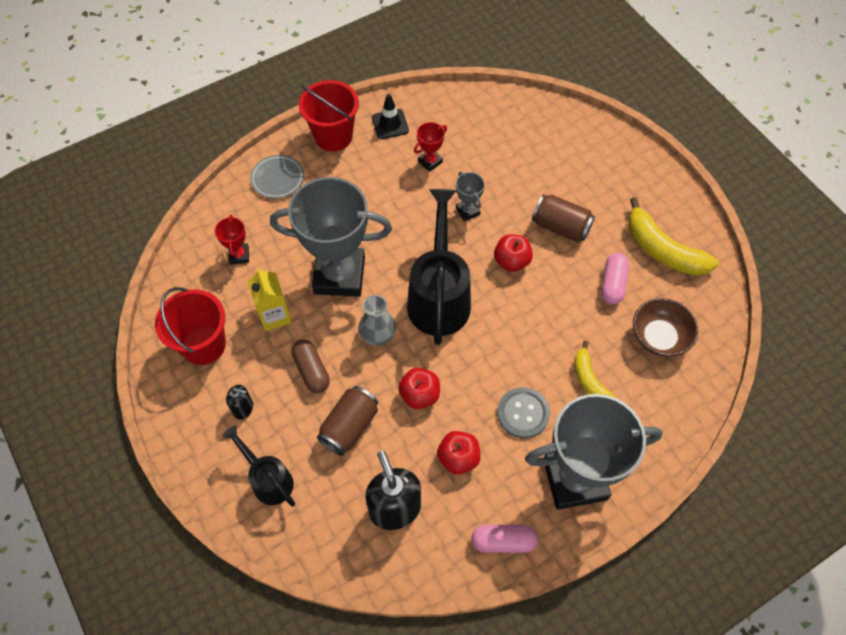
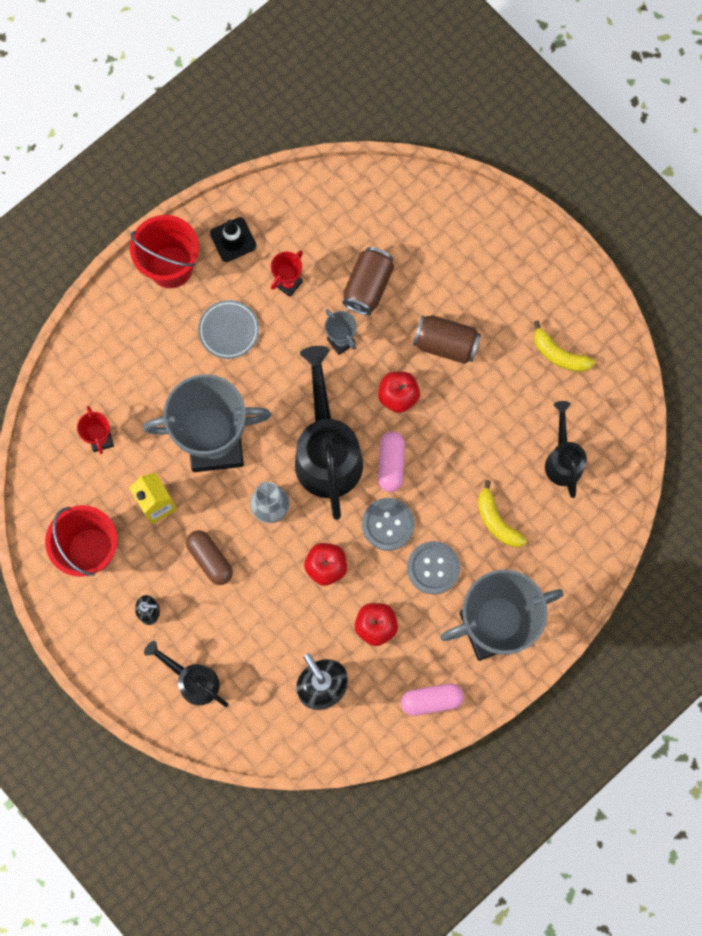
camera: 10 degrees left, 15 degrees up
(277, 178) = (120, 335): grey plate -> grey plate (229, 330)
(349, 426) = (261, 612): brown can -> brown can (368, 286)
(485, 367) = (388, 524): none -> grey button
(612, 284) = (509, 405): pink capsule -> pink capsule (391, 464)
(659, 337) = (562, 460): brown bowl -> black watering can
(662, 250) = (559, 354): yellow banana -> yellow banana, size x0.62

